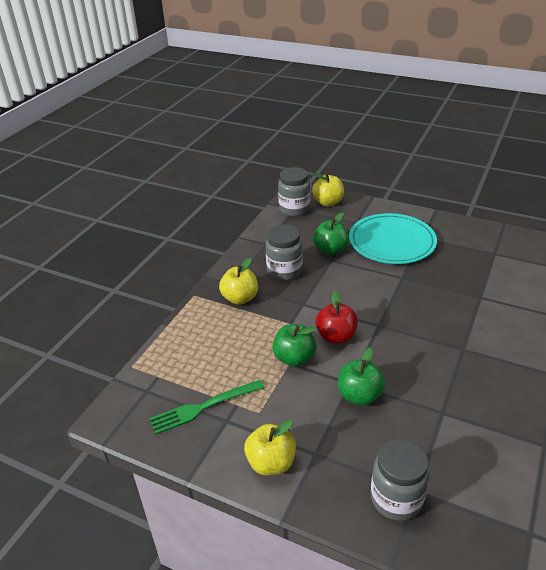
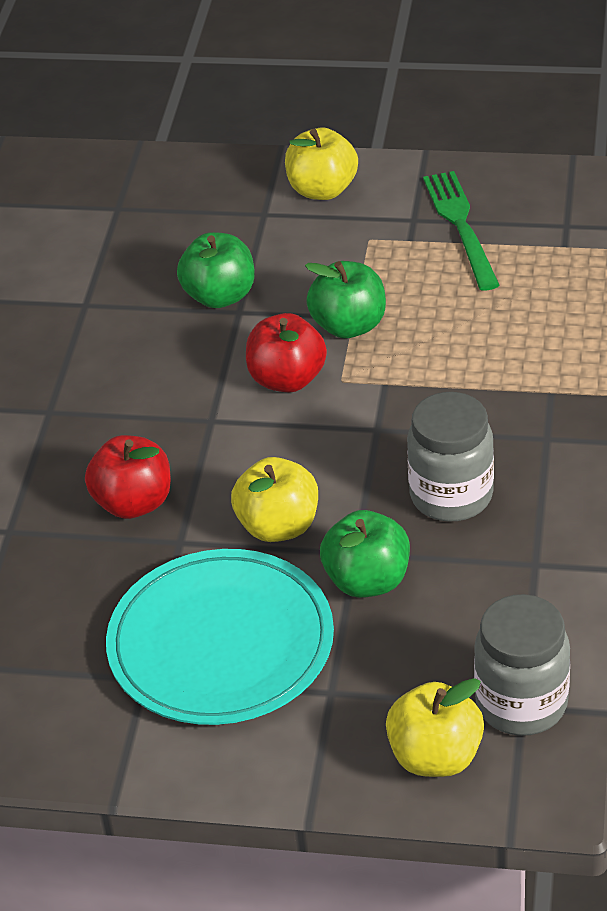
camera: 165 degrees right, 5 degrees up
(202, 407) = (460, 225): green fork -> green fork turned 60 degrees counterclockwise
(240, 298) = (512, 410): yellow apple -> yellow apple (278, 526)
(396, 499) = (143, 194): grey jar -> none
(421, 296) = (133, 503): none -> red apple

